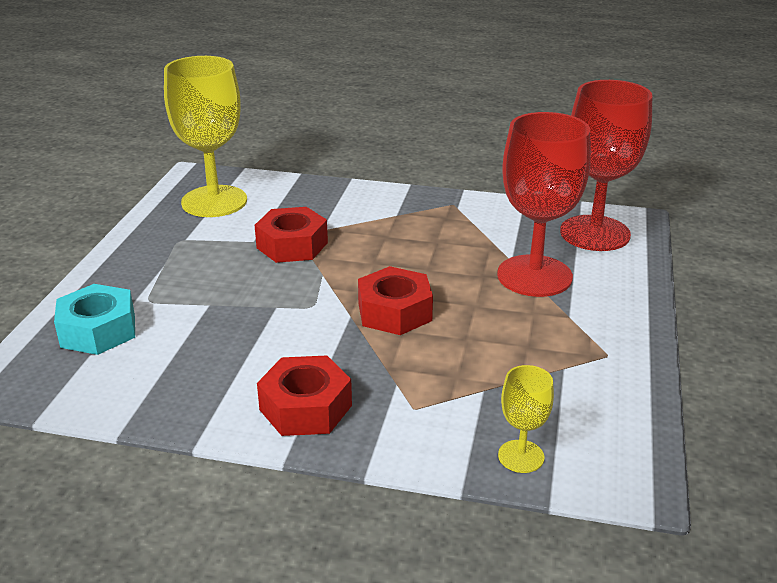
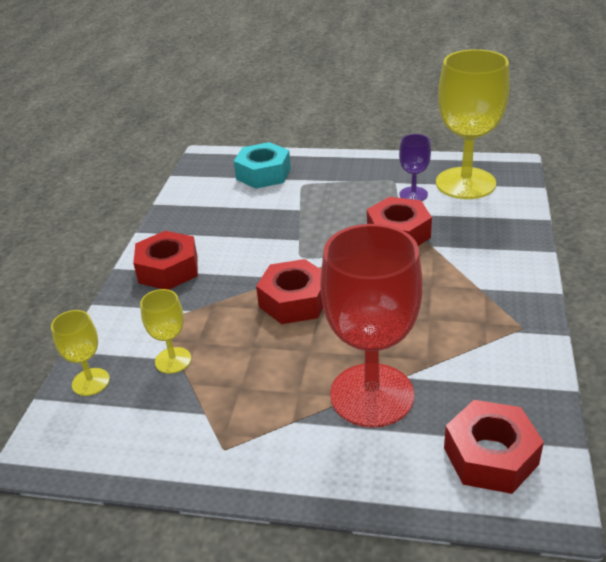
camera: 90 degrees right, 5 degrees up
(219, 231) = (413, 194): none -> purple goblet
(485, 393) = (173, 360): none -> yellow goblet
(595, 233) = (490, 456): red goblet -> red nut

